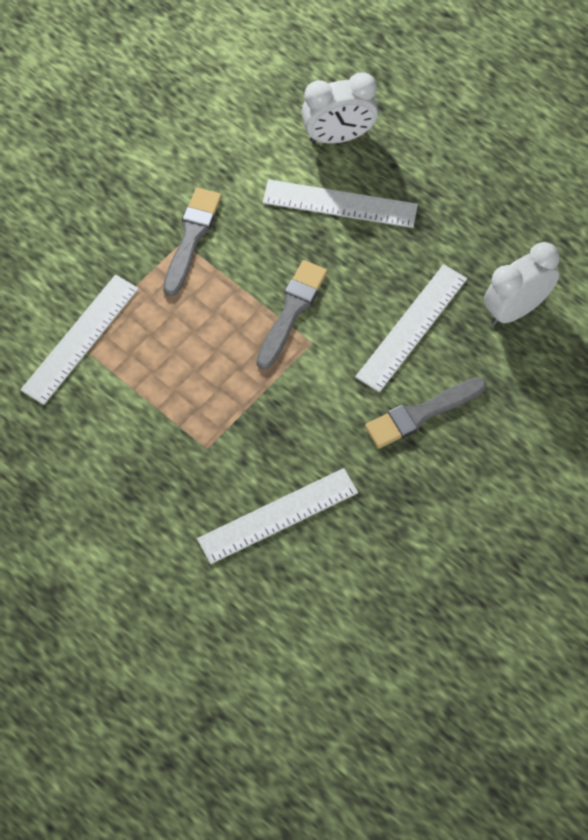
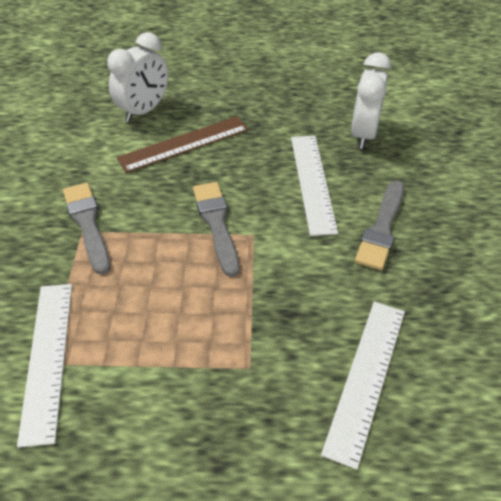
camera: 40 degrees left, 15 degrees down
(340, 204) = (184, 144): white ruler -> brown ruler

